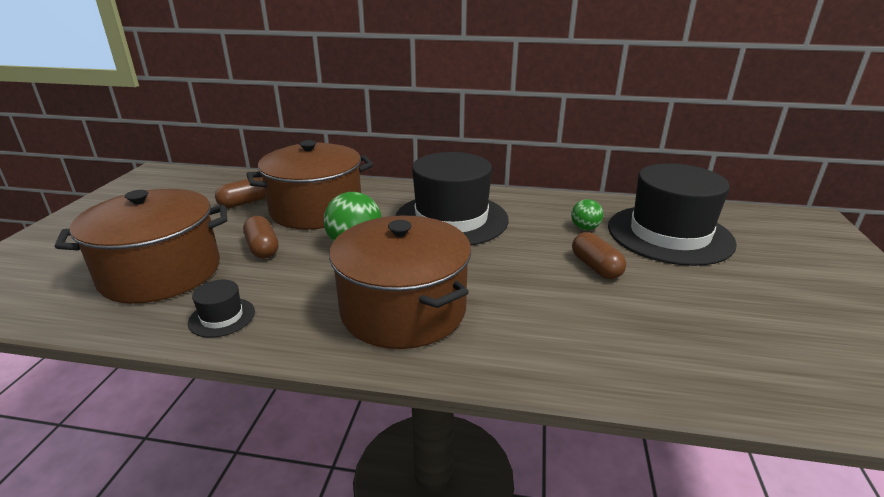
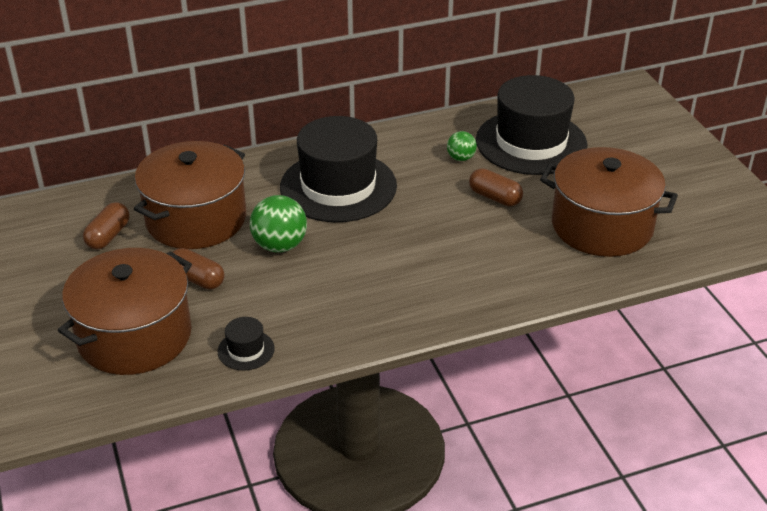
camera: 30 degrees left, 10 degrees up
(403, 310) = (381, 289): brown pot -> brown pot (602, 226)

